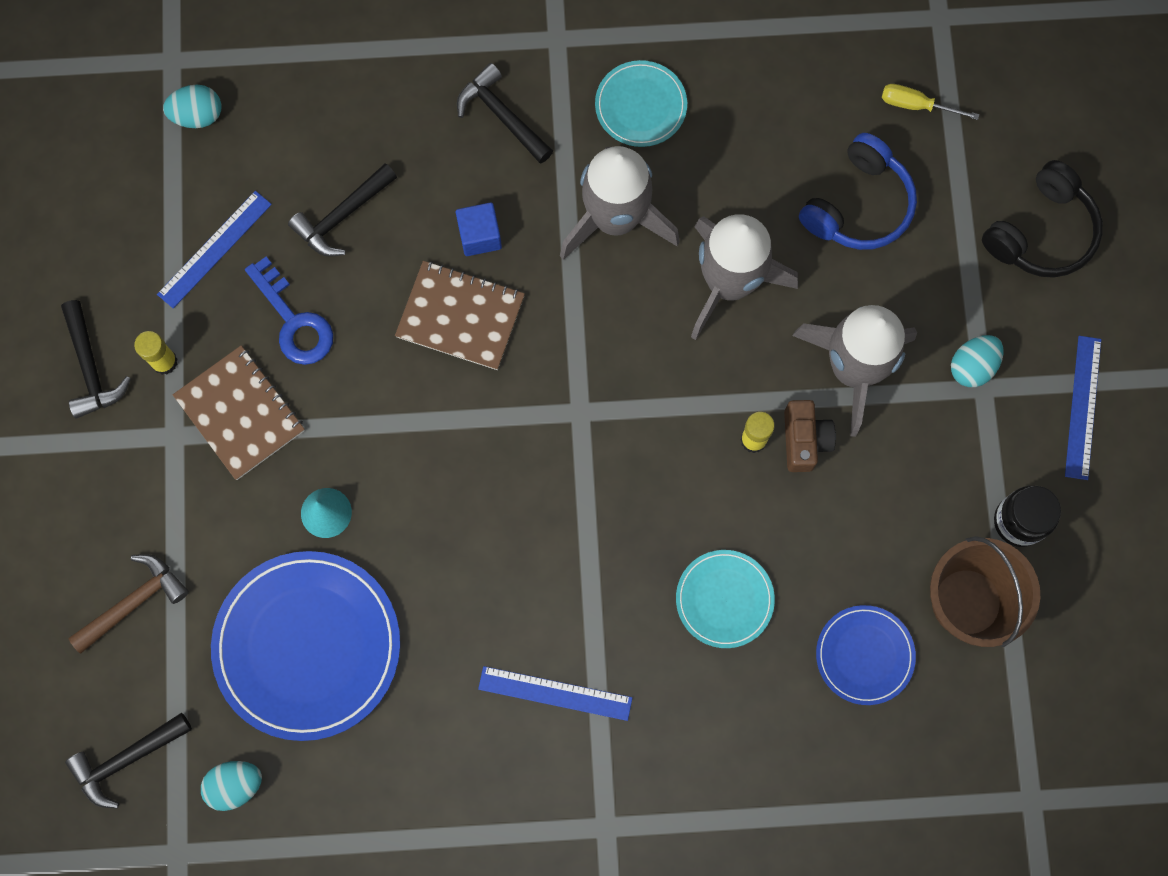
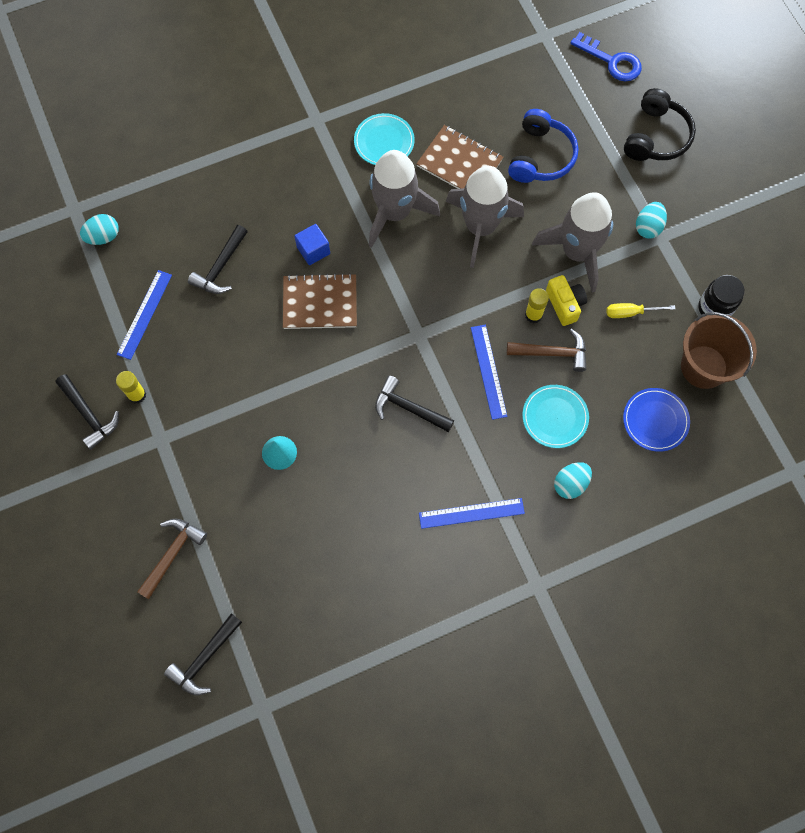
camera: 20 degrees left, 5 degrees down
(235, 785) = (284, 648): turquoise egg -> turquoise egg (570, 484)
(240, 413) = (199, 410): brown notebook -> brown notebook (459, 163)
(294, 321) = (213, 341): blue key -> blue key (611, 61)
(307, 646) = (299, 541): blue plate -> none
(501, 115) = (299, 175): black hammer -> black hammer (408, 408)
(758, 505) = (552, 353): none -> brown hammer
(804, 440) = (565, 304): brown camera -> yellow camera
(916, 105) = (551, 89): yellow screwdriver -> yellow screwdriver (630, 313)
(1083, 407) = (724, 228): blue ruler -> blue ruler (488, 371)

